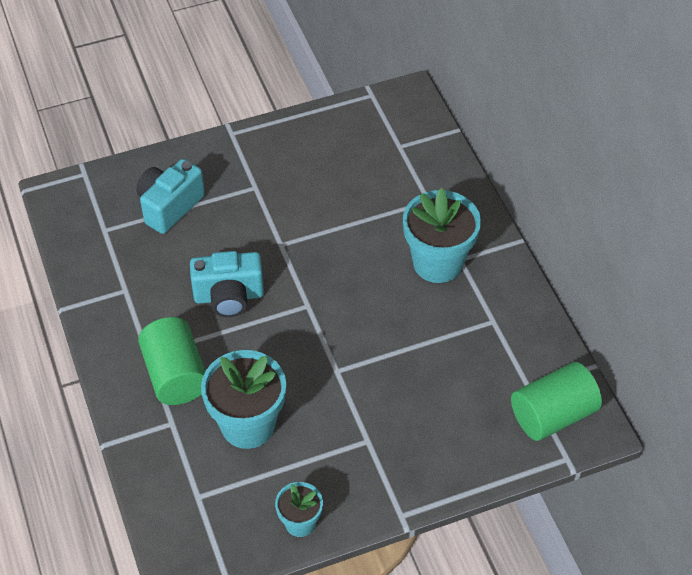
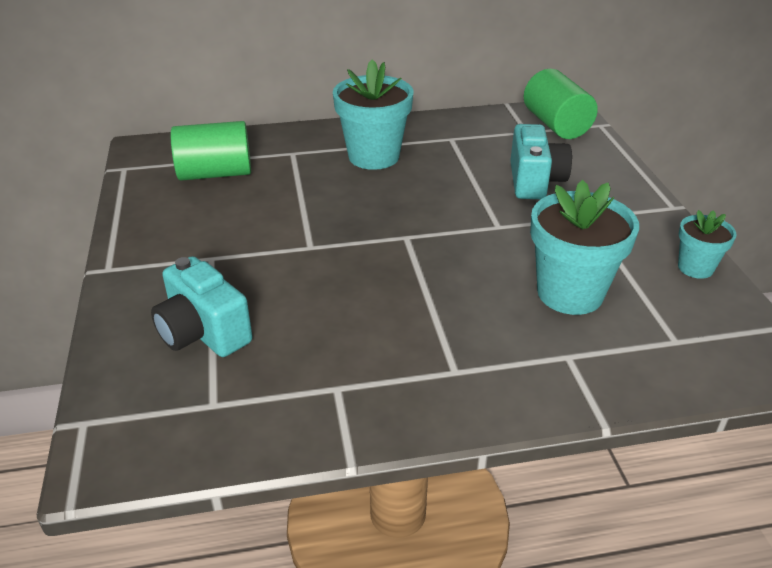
camera: 80 degrees left, 15 degrees down
(175, 375) = (492, 347): green cylinder -> green cylinder (215, 173)
(229, 296) = (377, 292): turquoise camera -> turquoise camera (534, 181)

